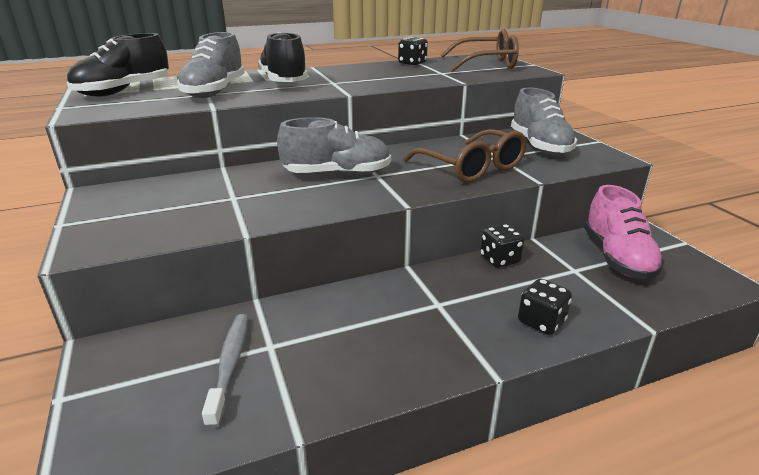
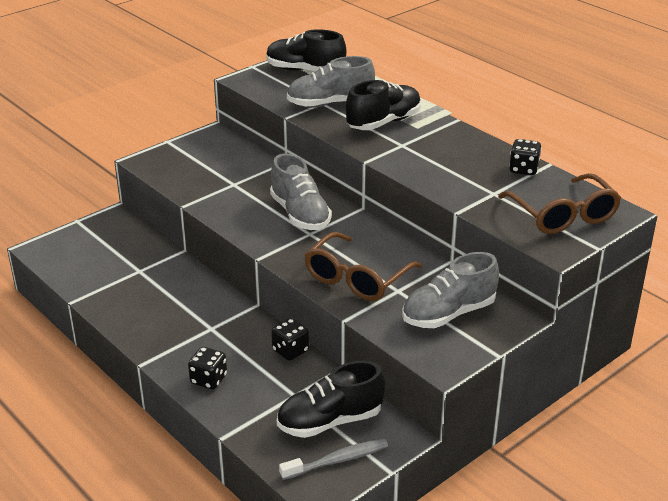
camera: 70 degrees right, 5 degrees up
(230, 365) = (118, 262): grey toothbrush -> grey toothbrush (337, 460)
(617, 258) = (330, 421): pink shoe -> black shoe

